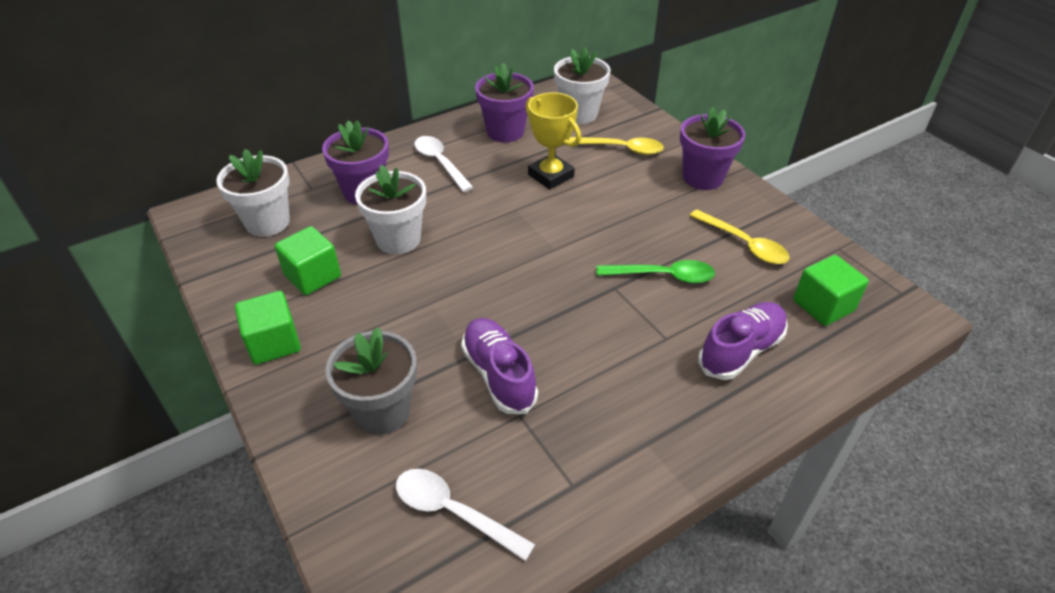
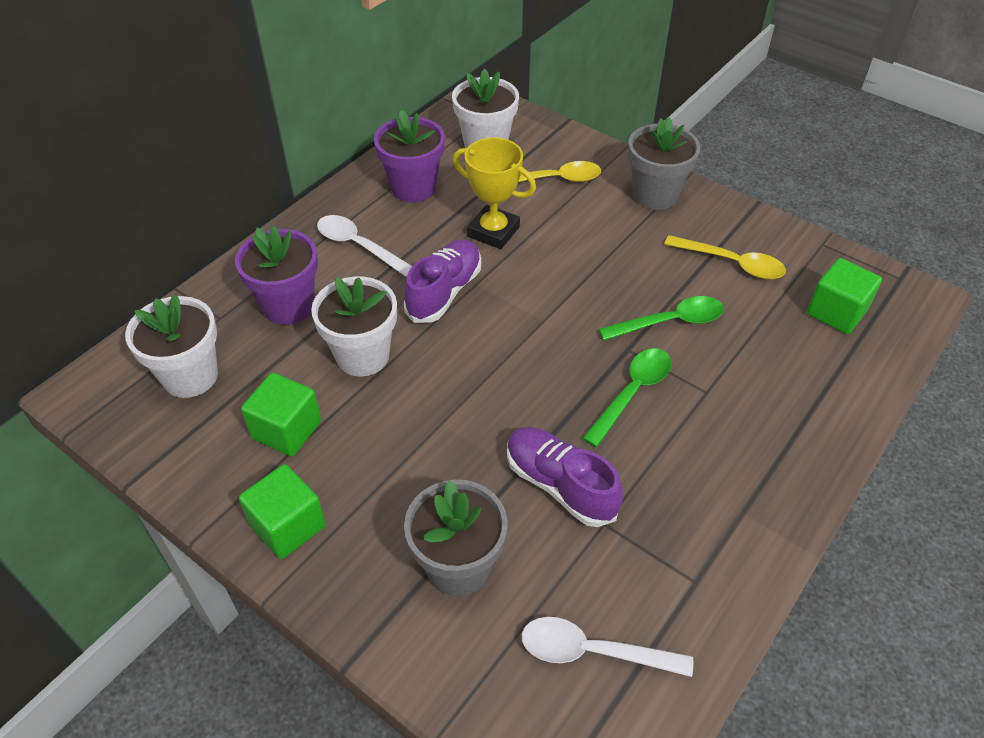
camera: 20 degrees left, 5 degrees up
(599, 322) = (632, 393): none -> green spoon
(703, 178) = (655, 195): purple flower pot -> grey flower pot
(741, 350) = (783, 384): purple shoe -> purple shoe (444, 292)

